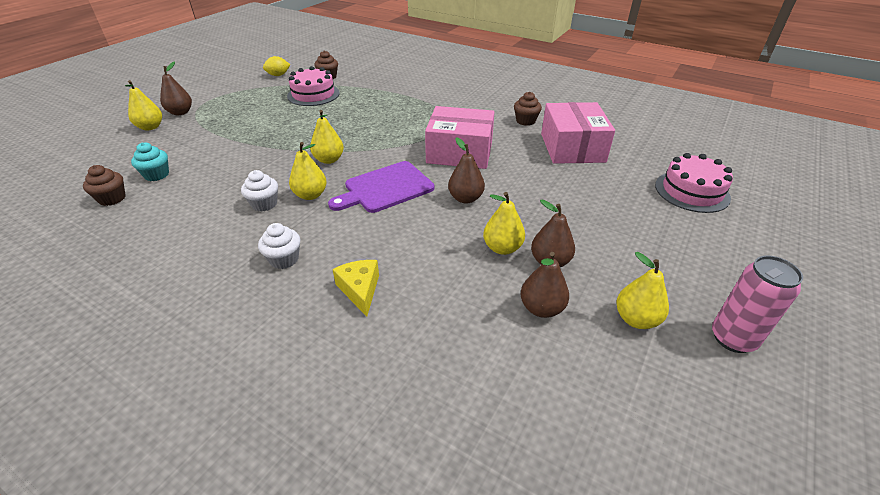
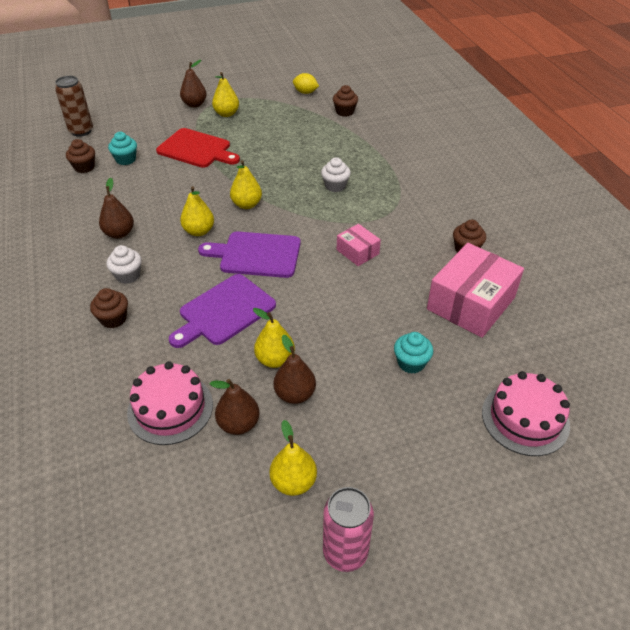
camera: 40 degrees right, 5 degrees up
(68, 172) = (81, 131): none -> brown can
(150, 127) = (162, 111): yellow pear -> yellow pear (226, 114)
(226, 141) = (196, 149): none -> red cutting board
(264, 204) = (162, 222): white cupcake -> white cupcake (335, 186)
(313, 94) = (310, 128): pink cake -> pink cake (170, 408)
(317, 300) = (113, 319): none -> brown cupcake
(360, 290) = (144, 328): yellow cheese -> none
(414, 238) = (224, 311): none -> purple cutting board
(459, 152) = (357, 252): pink box -> pink box, size x0.50
(465, 198) = (304, 299): brown pear -> brown pear (119, 233)
(590, 198) = (411, 363): none -> turquoise cupcake

